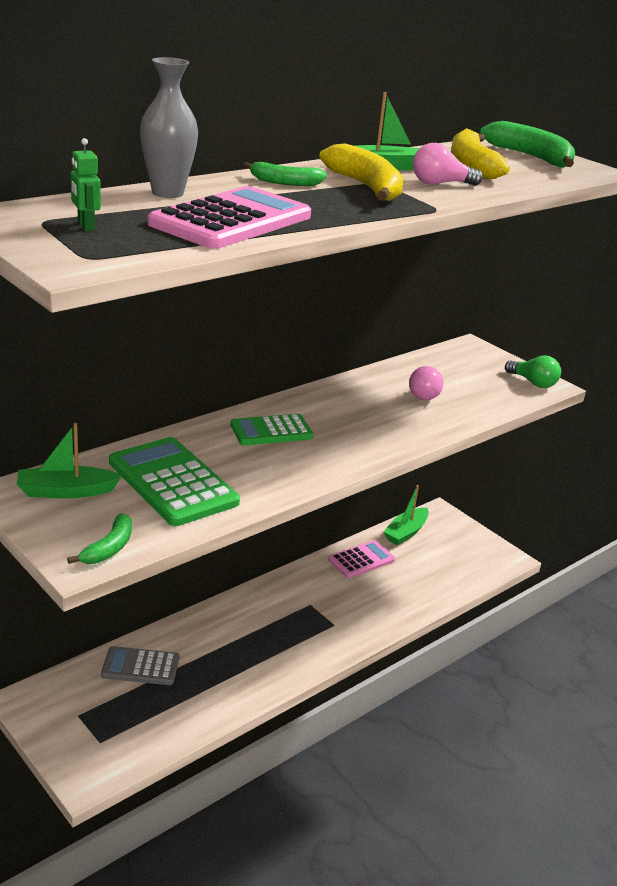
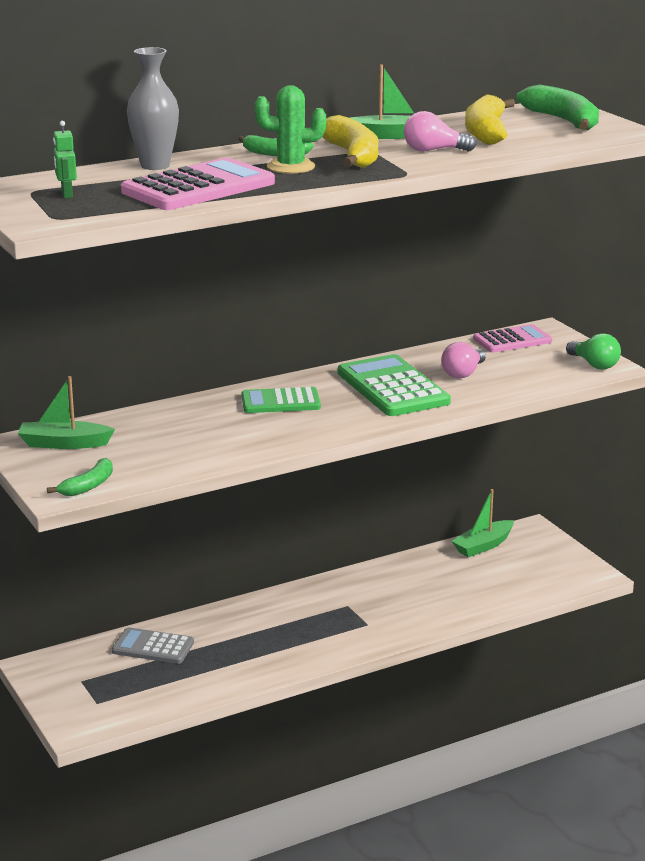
camera: 15 degrees right, 5 degrees down
(173, 482) = (165, 440): green calculator -> green calculator (393, 388)
(313, 198) = (291, 167): none -> green cactus
(361, 560) = (420, 569): pink calculator -> pink calculator (512, 340)

